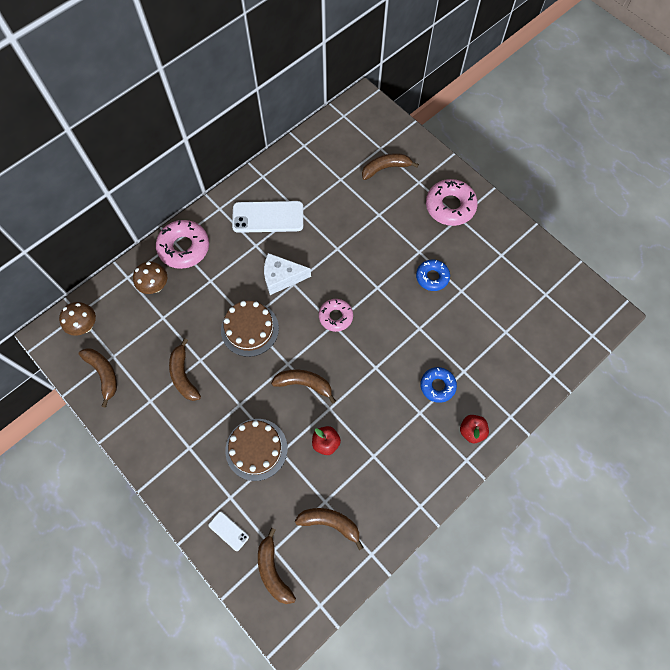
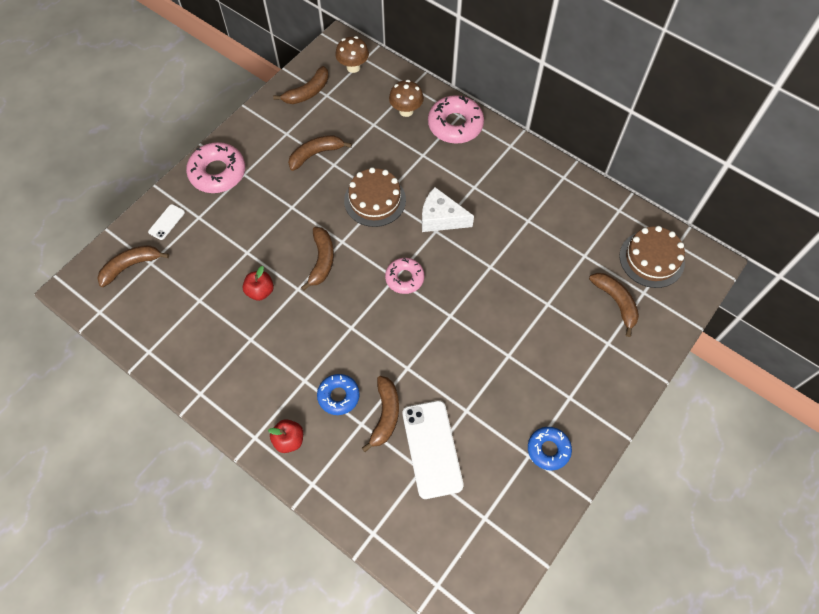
camera: 80 degrees right, 5 degrees down
(256, 449) = (247, 230): brown cake -> brown cake (651, 259)
(268, 217) = (512, 192): white phone -> white phone (432, 448)
(282, 277) = (441, 218): white cheese -> white cheese turned 60 degrees counterclockwise
(330, 523) = (178, 308): brown banana -> brown banana (385, 415)
(432, 277) = (477, 374): blue donut -> blue donut (548, 449)
(450, 206) = (583, 384): pink donut -> pink donut (218, 172)

